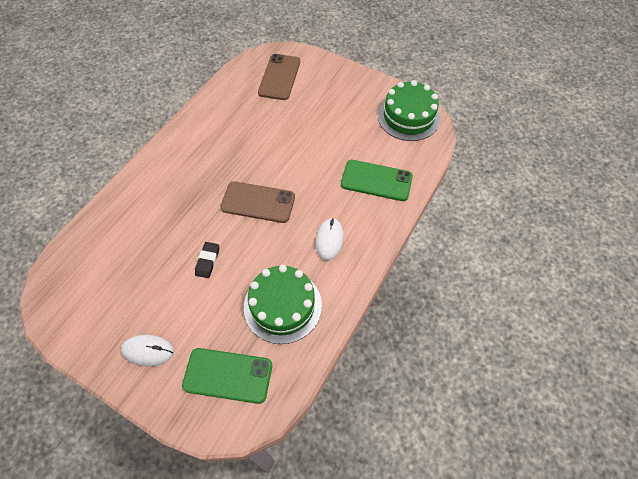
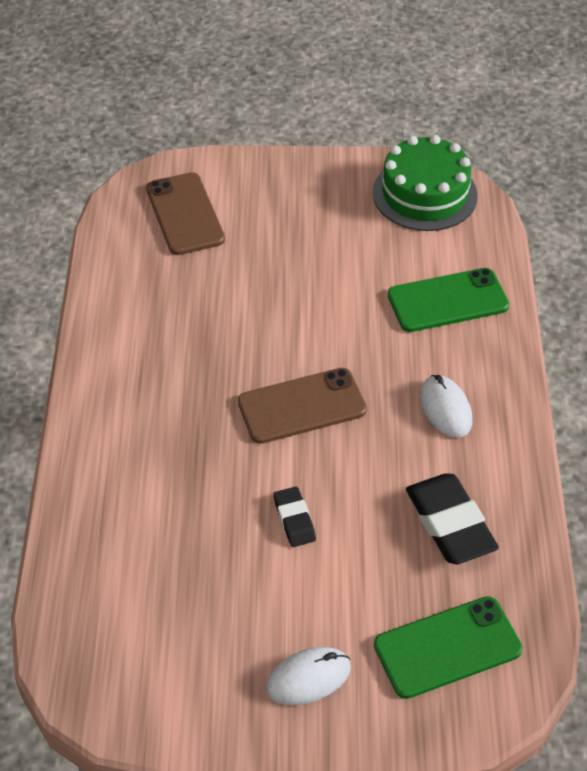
camera: 30 degrees left, 10 degrees down
(282, 306) = (450, 524): green cake -> black eraser

